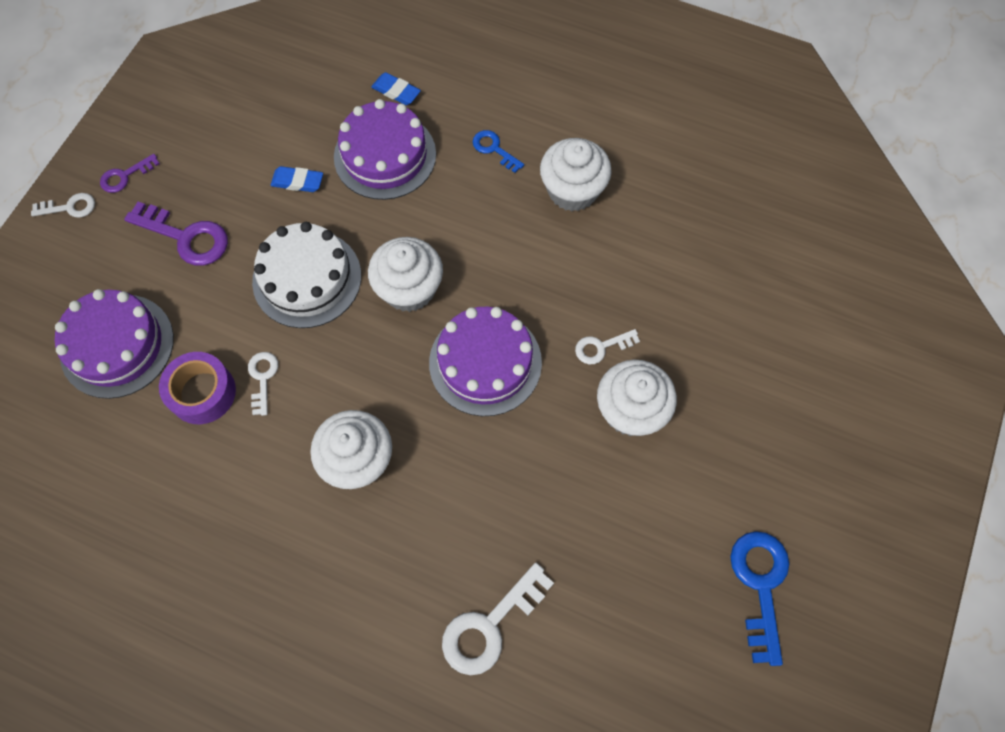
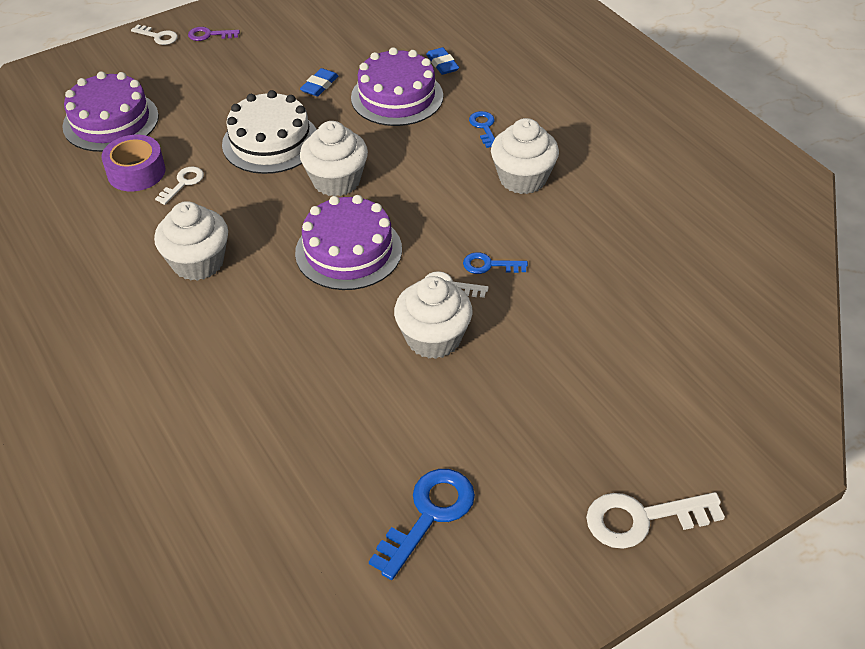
camera: 35 degrees right, 20 degrees down
(186, 237) = (214, 83): purple key -> none
(297, 182) = (319, 85): blue eraser -> blue eraser turned 75 degrees clockwise
(489, 626) = (188, 414): white key -> white key (642, 519)
(617, 304) = (489, 265): none -> blue key

